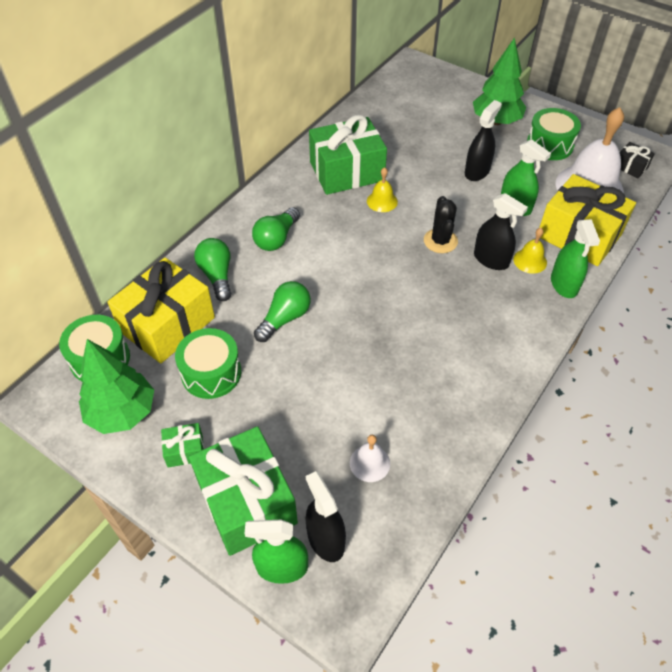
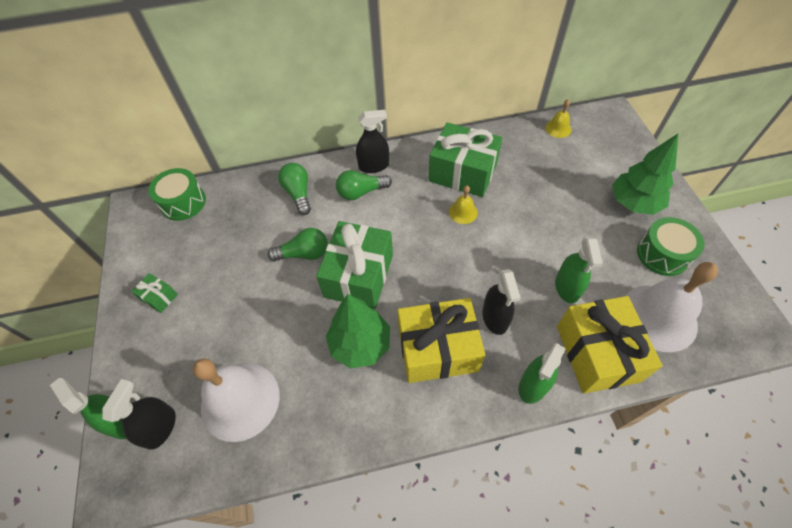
camera: 45 degrees right, 5 degrees up
(122, 412) = (157, 245): green tree -> green tree (360, 344)
(167, 325) = (237, 207): yellow gift -> yellow gift (438, 349)
(211, 373) = (225, 258): green drum -> none
(217, 275) = (298, 193): green light bulb -> green light bulb turned 45 degrees counterclockwise
(246, 502) = (151, 360): green gift -> green gift (359, 275)
(369, 463) = (240, 401): white bell -> white bell, size x2.20
(440, 241) = (472, 274): black cactus -> none
(477, 171) = (567, 236): black spray bottle -> black spray bottle (374, 166)
(530, 261) = (527, 343): yellow bell -> yellow bell (558, 128)
(630, 167) = (726, 326): black gift -> none

